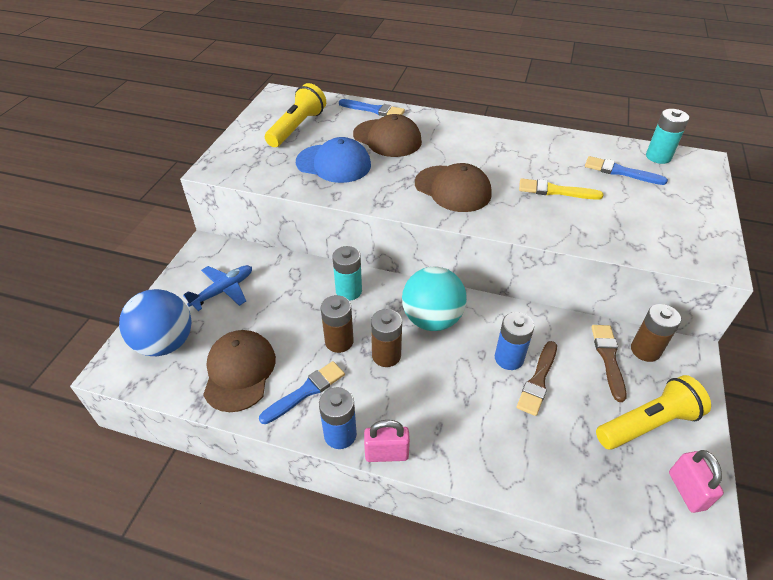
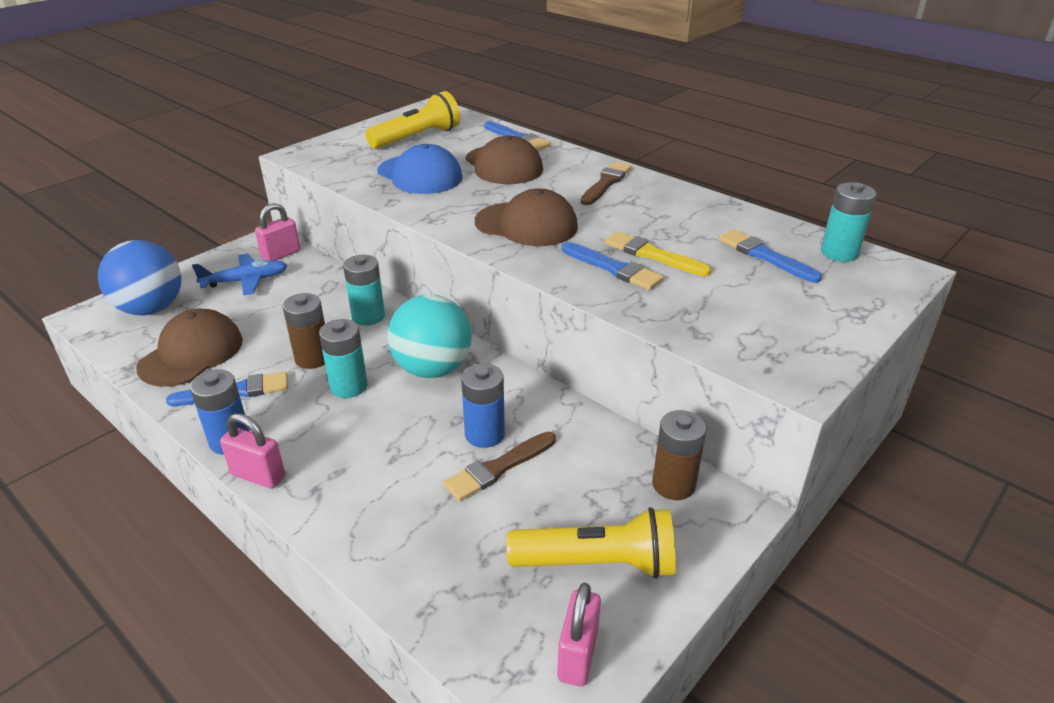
camera: 25 degrees right, 10 degrees down
(231, 257) = (281, 255): none -> pink padlock
(386, 355) = (349, 386): brown battery -> turquoise battery
(453, 189) = (526, 224): brown cap -> brown cap turned 45 degrees counterclockwise
(542, 210) = (613, 268): none -> blue brush
(608, 358) = (613, 476): brown brush -> brown brush (606, 183)

